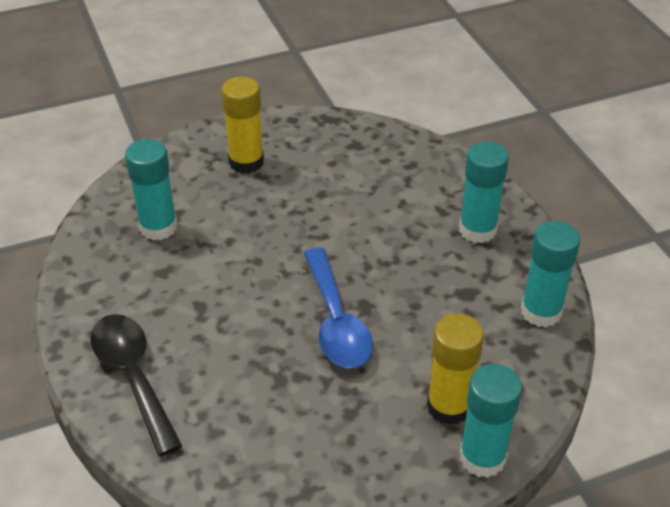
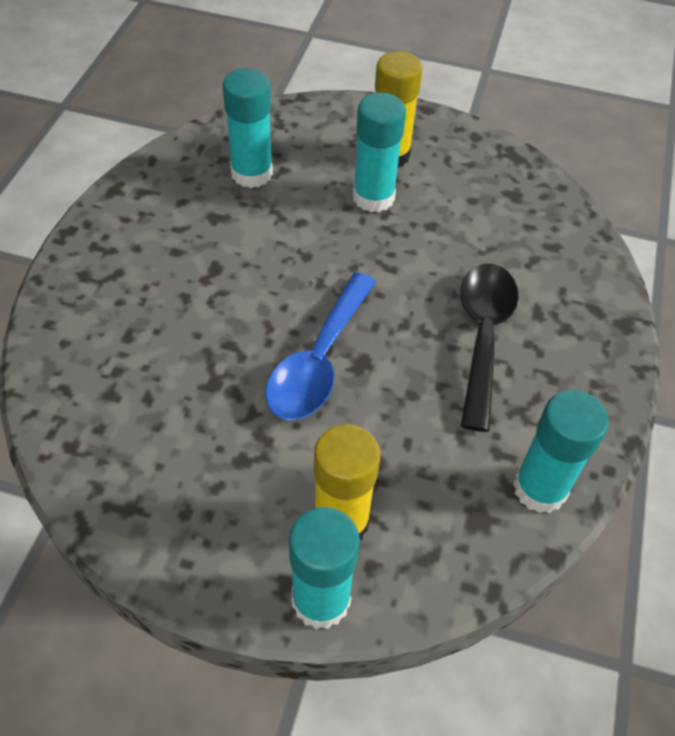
camera: 35 degrees right, 10 degrees up
(133, 377) = (98, 298): black spoon -> black spoon (483, 336)
(477, 230) = (557, 356): turquoise glue stick -> turquoise glue stick (373, 197)

